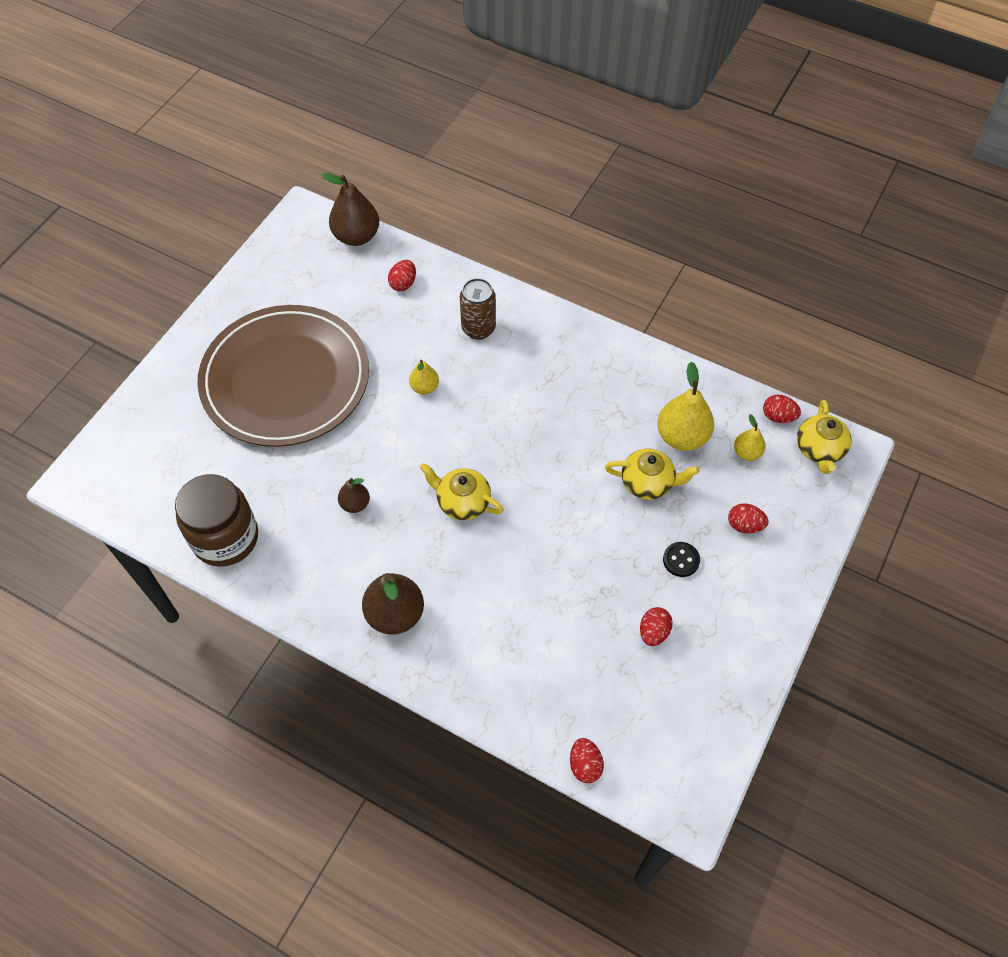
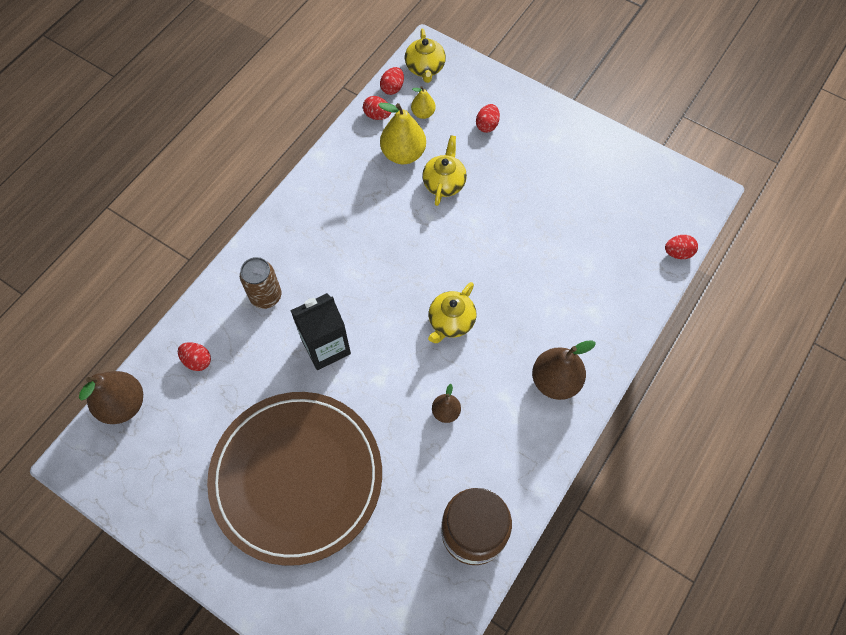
camera: 85 degrees left, 5 degrees up
(424, 387) = (326, 347): yellow pear -> black carton
(653, 632) = (573, 196): red egg -> red egg (377, 115)
(681, 560) = (514, 170): black button -> none
(819, 449) = (425, 68): yellow teapot -> yellow teapot turned 75 degrees clockwise

